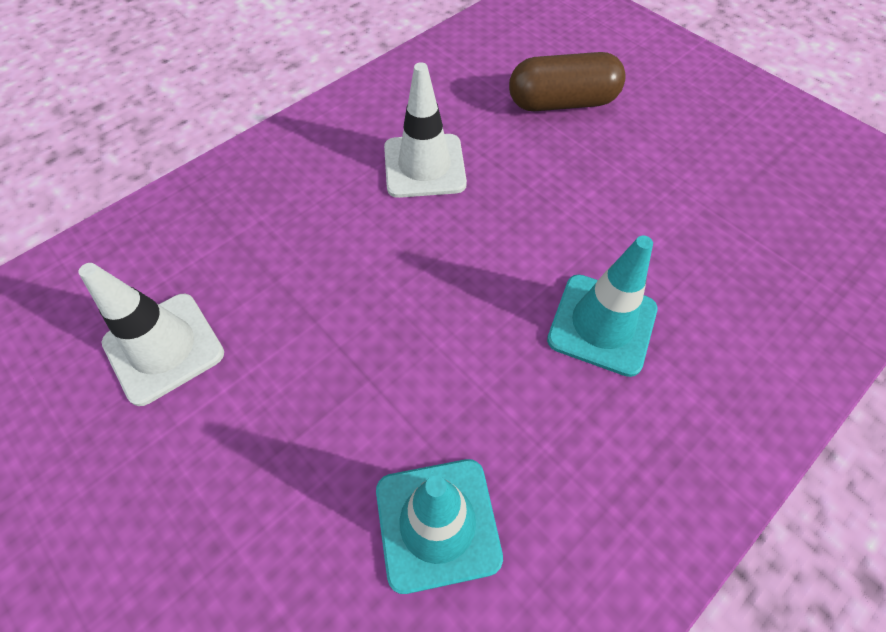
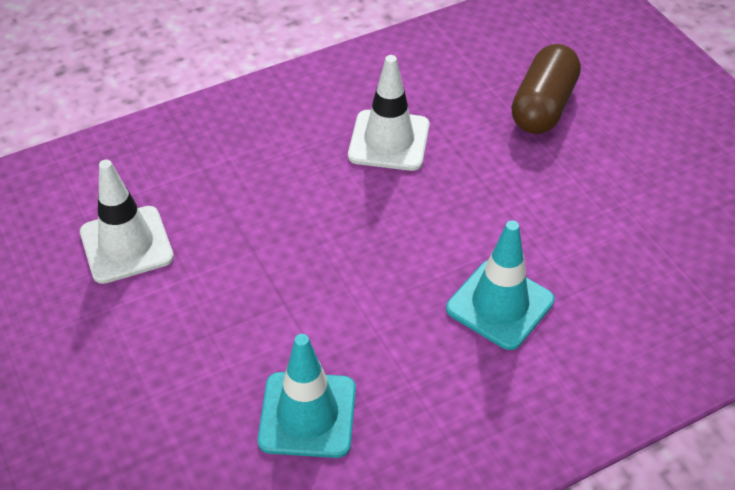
camera: 15 degrees right, 10 degrees down
(562, 103) = (543, 106): brown capsule -> brown capsule turned 75 degrees counterclockwise

